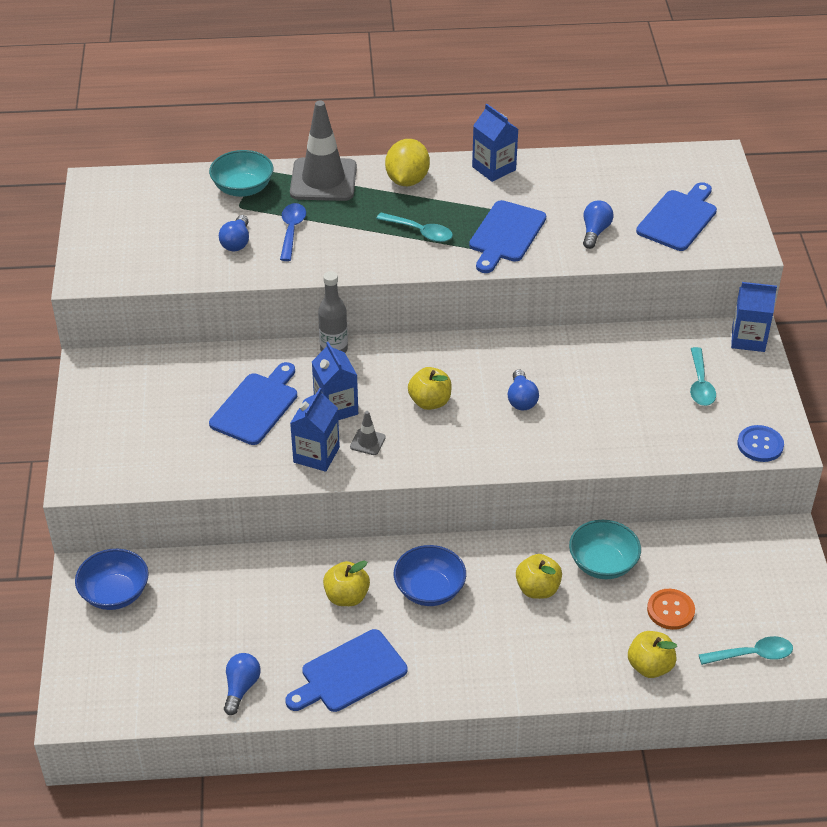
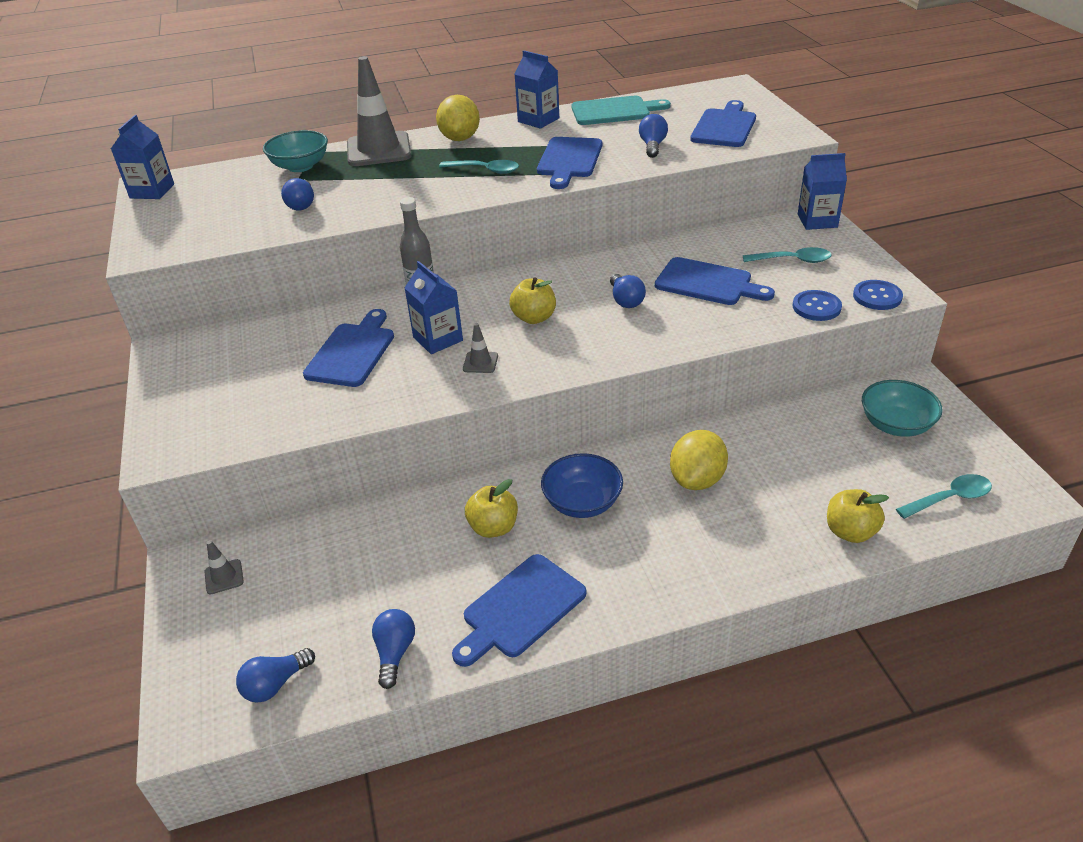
camera: 10 degrees left, 5 degrees down
(115, 593) = (224, 577): blue bowl -> grey traffic cone
(144, 692) = (275, 684): none -> blue light bulb
(291, 231) = (356, 188): blue spoon -> none
(316, 455) = (428, 383): blue carton -> blue carton (152, 191)
(537, 589) = (697, 479): yellow apple -> yellow lemon
(575, 171) = (614, 111): none -> turquoise cutting board
(603, 563) = (753, 443): turquoise bowl -> turquoise bowl (895, 425)
(606, 395) = (707, 283): none -> blue cutting board
(670, 610) = (843, 472): orange button -> none
(697, 445) = (816, 307): none -> blue button
(700, 384) = (793, 260): turquoise spoon -> turquoise spoon turned 75 degrees counterclockwise

